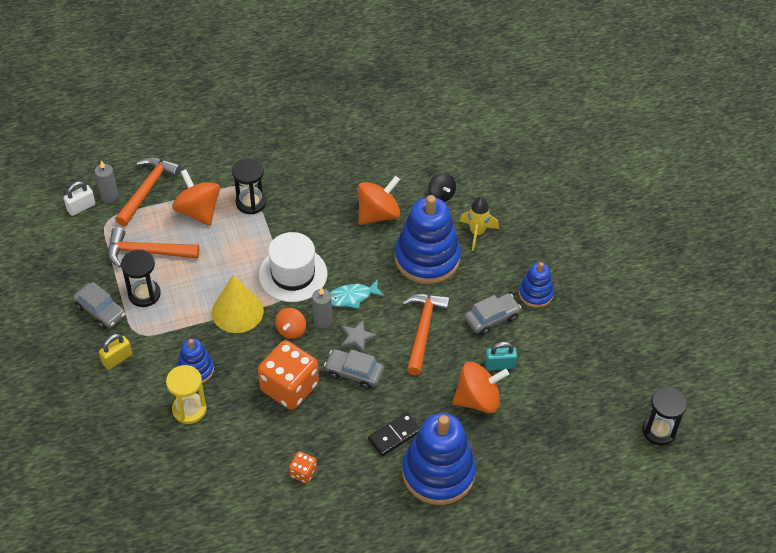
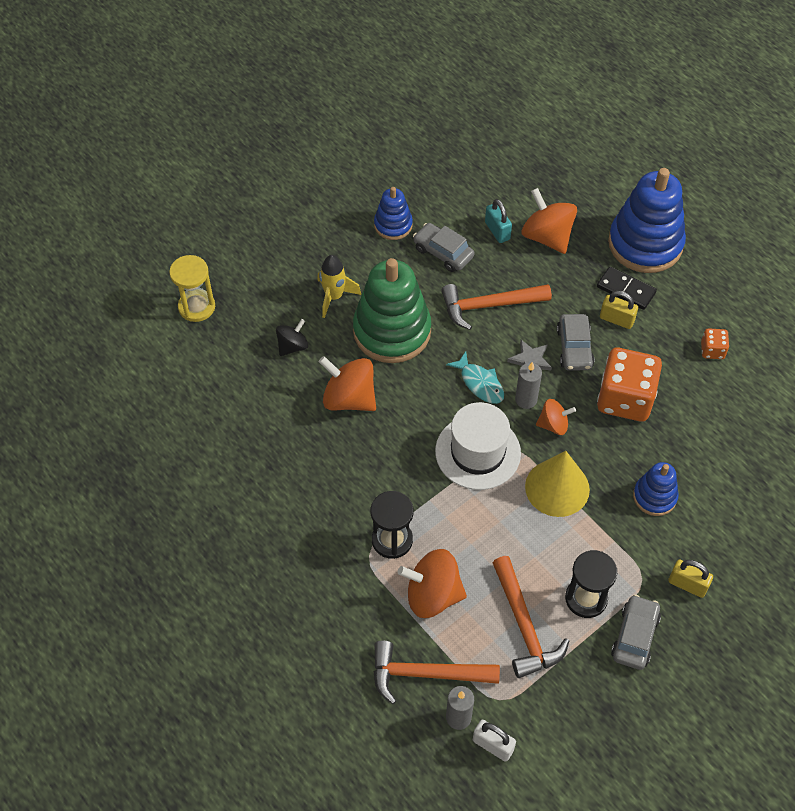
camera: 110 degrees left, 5 degrees up
(189, 409) = (705, 481): yellow hourglass -> yellow hourglass (197, 307)
(198, 211) = (432, 595): orange spinning top -> orange spinning top turned 60 degrees clockwise
(368, 415) = (616, 319): none -> yellow padlock
(427, 258) = (392, 331): blue stacking toy -> green stacking toy
(659, 430) = (504, 100): black hourglass -> none

